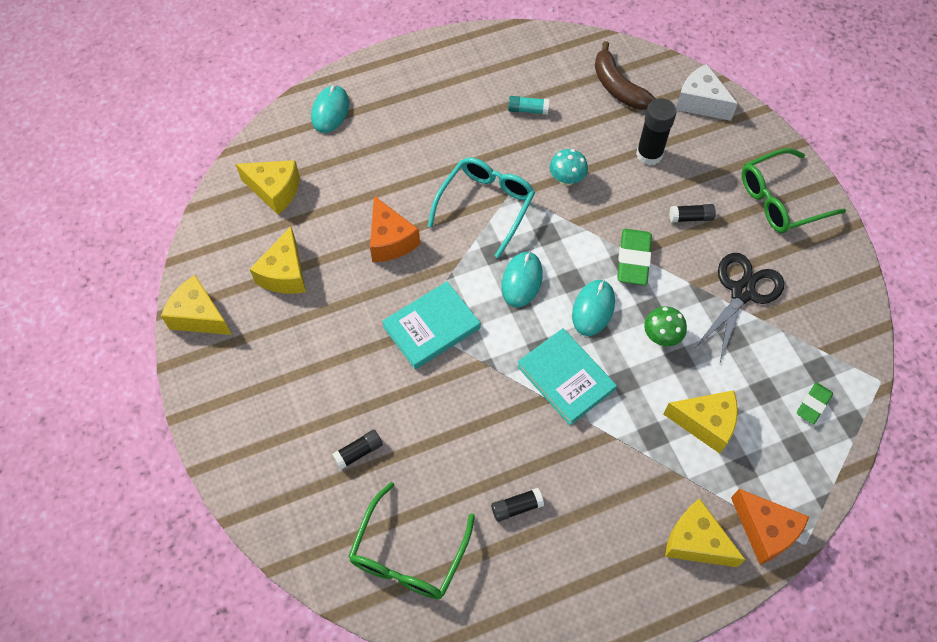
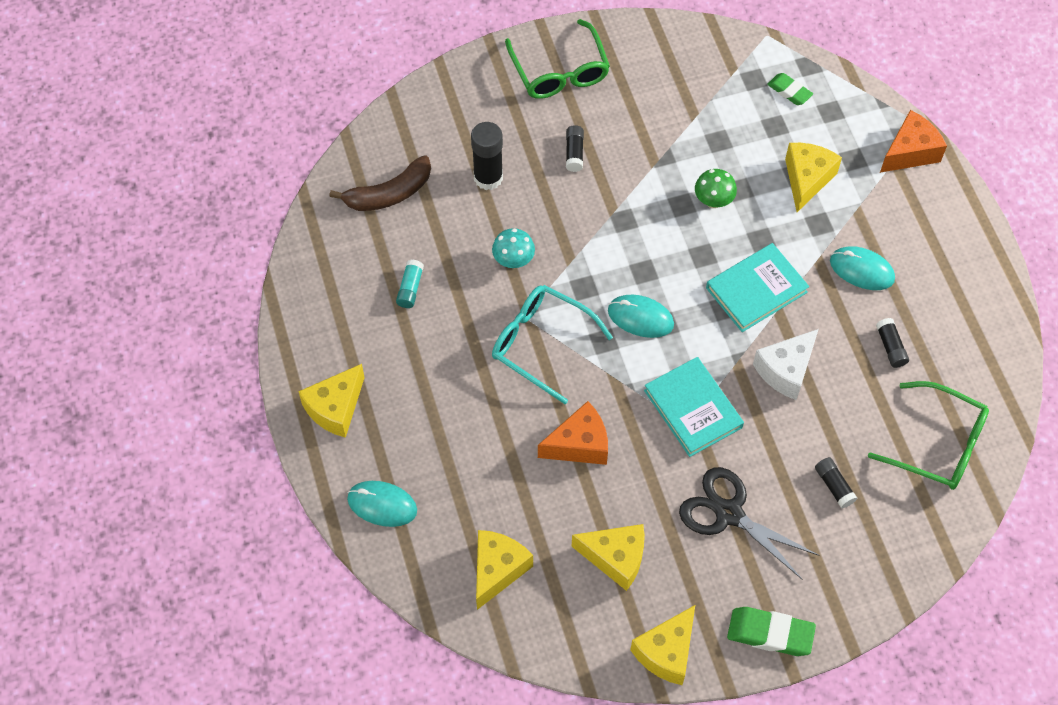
camera: 85 degrees left, 0 degrees up
(593, 309) = (678, 256): turquoise mouse -> turquoise mouse (861, 270)
(633, 259) = (622, 212): green eraser -> green eraser (770, 633)
(695, 542) = (921, 206): yellow cheese -> yellow cheese (335, 408)
(700, 102) = (422, 118): white cheese -> white cheese (786, 370)
(742, 292) = (666, 124): black scissors -> black scissors (729, 513)

